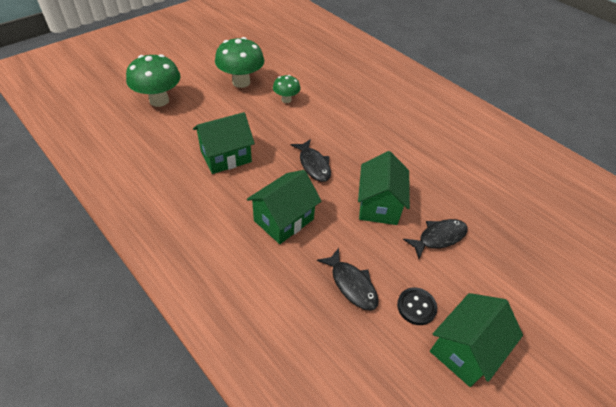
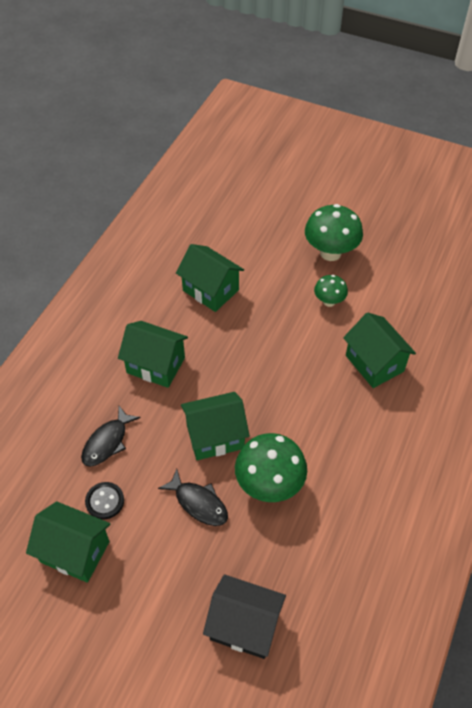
camera: 70 degrees right, 5 degrees up
(159, 100) = (256, 207): green mushroom -> green mushroom (269, 485)
(313, 165) = (240, 362): black fish -> none
(354, 100) = (374, 363): none -> green house
(553, 245) = (244, 625): none -> black house

